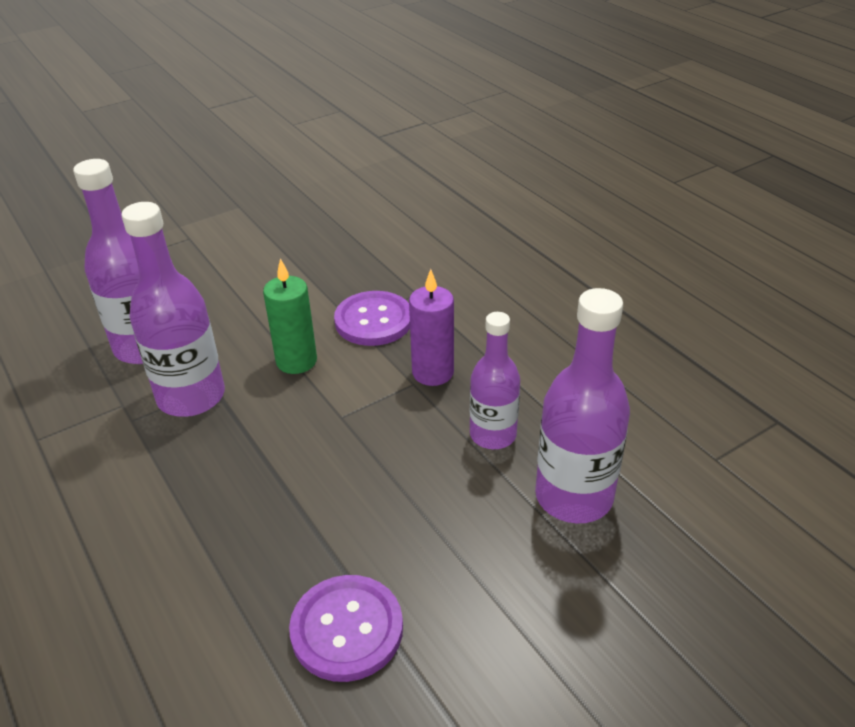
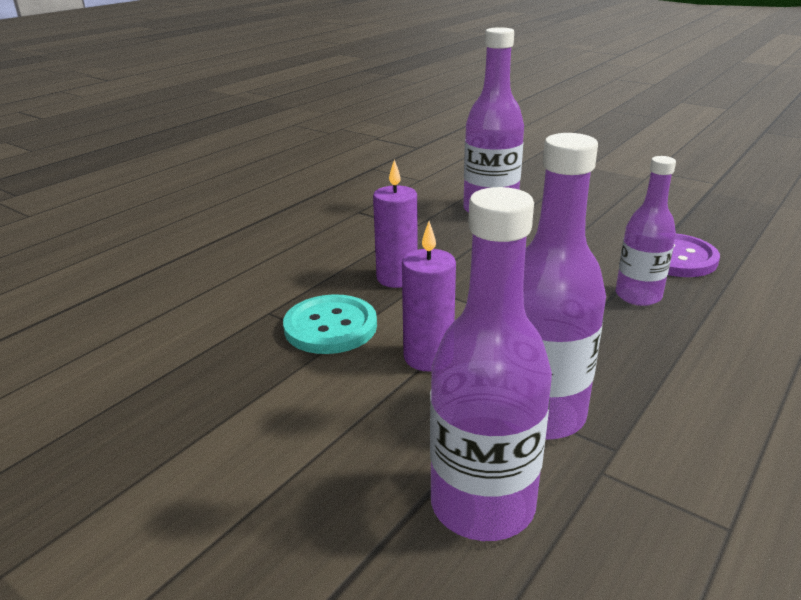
camera: 110 degrees left, 10 degrees down
(296, 361) = (428, 357): green candle -> purple candle
(373, 320) = (330, 327): purple button -> turquoise button
(493, 435) = (455, 242): purple bottle -> purple bottle (638, 296)

